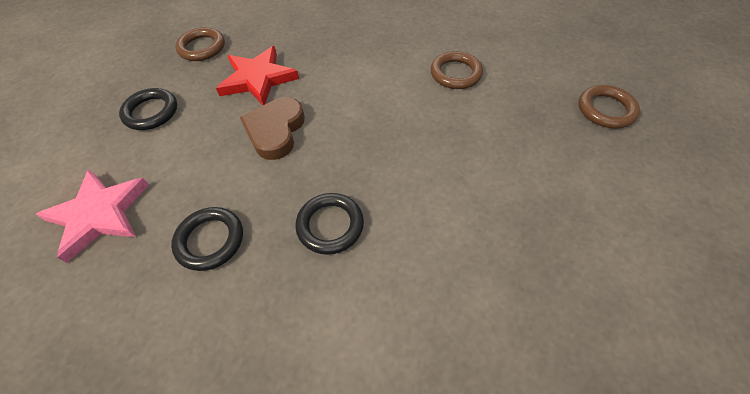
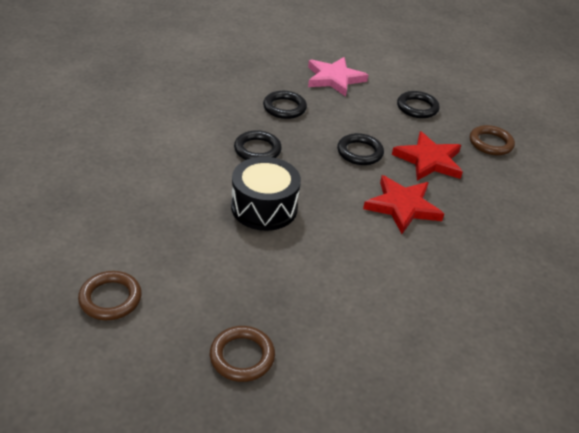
camera: 110 degrees right, 15 degrees down
(275, 131) = (359, 152): brown heart -> black ring
(346, 77) = (402, 206): none -> red star
(430, 171) = (264, 207): none -> black drum
(455, 73) = (365, 276): brown ring -> brown ring (110, 298)

